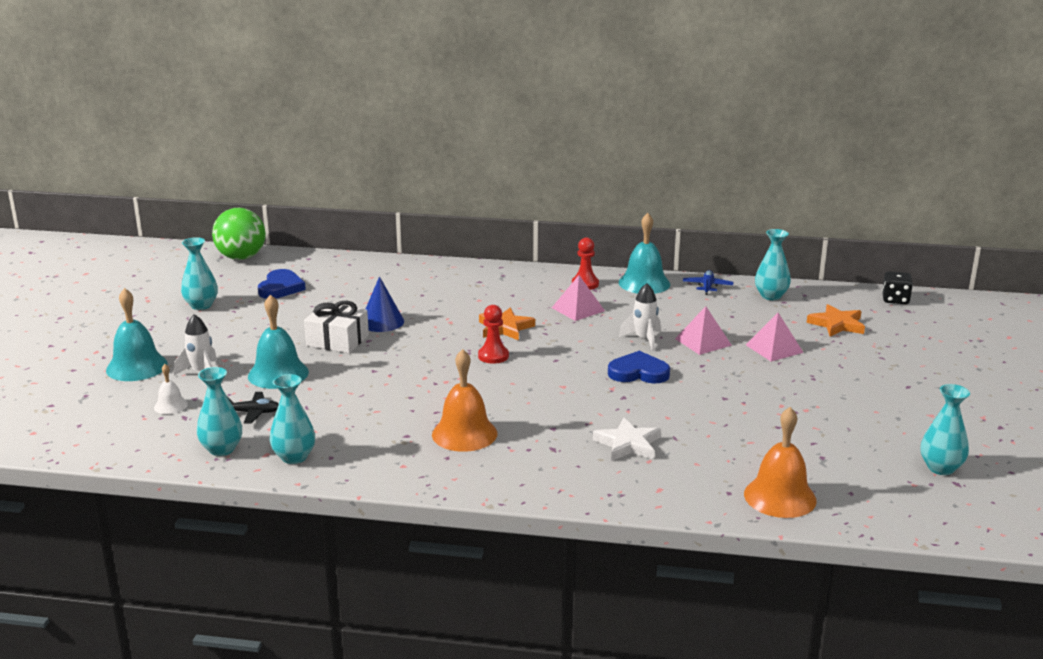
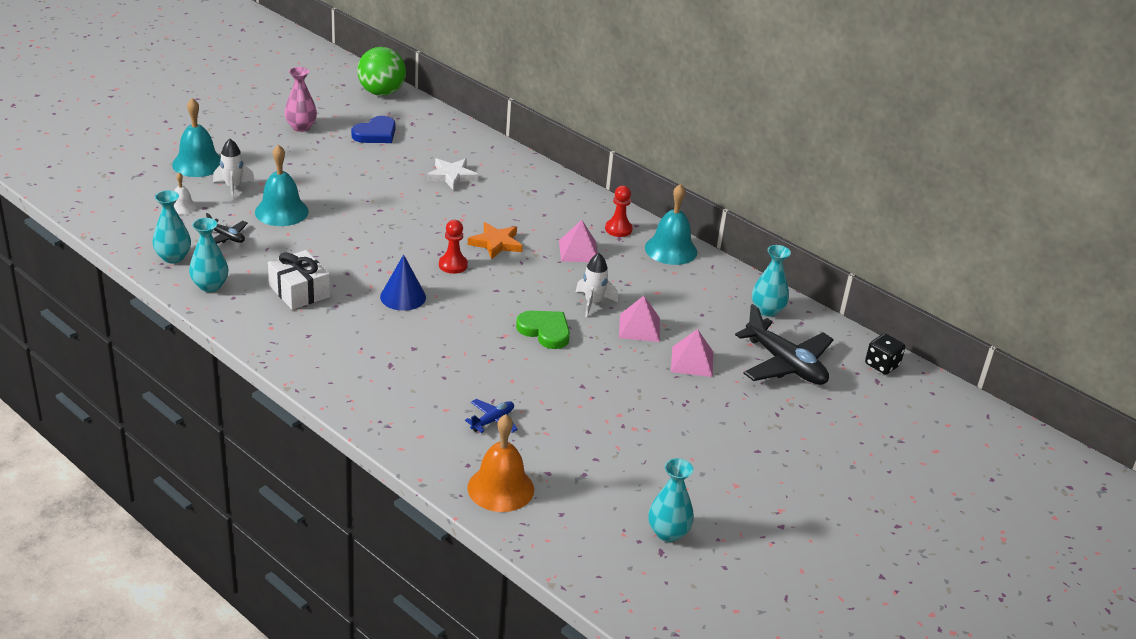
camera: 30 degrees right, 10 degrees up
(201, 305) = (301, 127): turquoise vase -> pink vase
(337, 340) = (357, 200): white gift -> white gift (299, 291)
(382, 322) = (410, 197): blue cone -> blue cone (403, 297)
(464, 434) = (344, 322): orange bell -> none
(628, 444) = (449, 388): white star -> white star (451, 176)
(638, 372) = (545, 331): blue heart -> green heart
(707, 287) = (722, 277): blue plane -> blue plane (492, 421)
(837, 324) = (785, 364): orange star -> black plane

